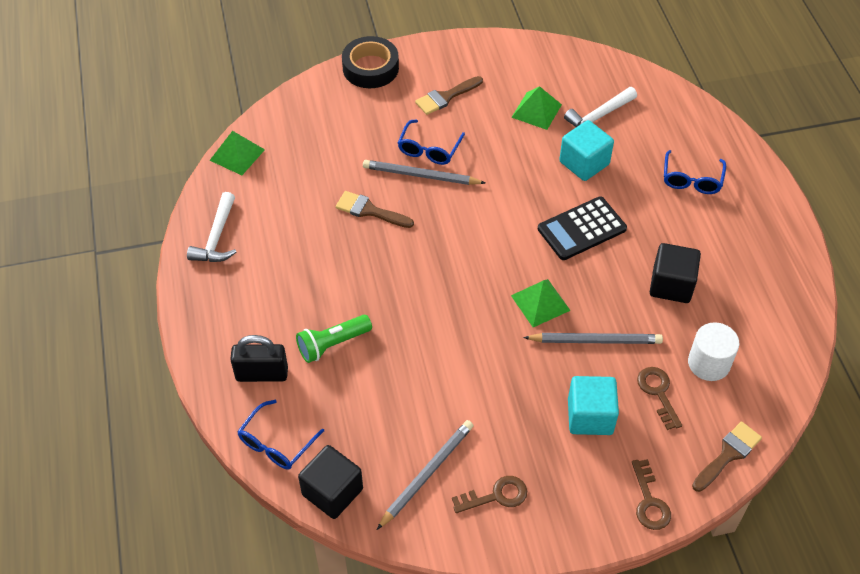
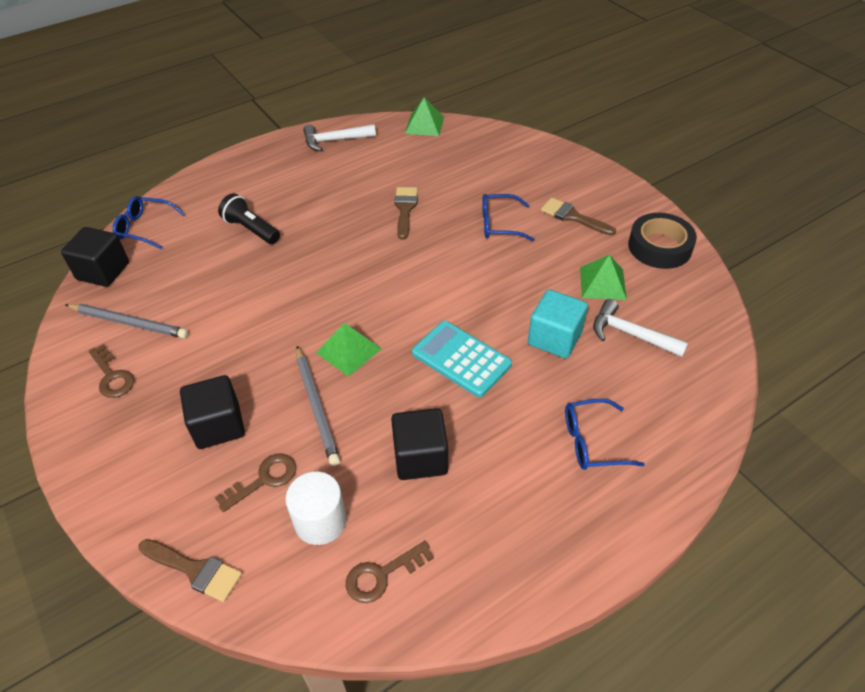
camera: 70 degrees right, 5 degrees down
(262, 374) = (209, 201): black padlock -> none
(332, 344) = (251, 229): green flashlight -> black flashlight
(370, 68) = (573, 163): black tape -> black tape (659, 247)
(421, 176) = (464, 228): grey pencil -> none
(582, 229) = (461, 359): black calculator -> turquoise calculator
(590, 416) = (218, 426): turquoise cube -> black cube
(649, 501) = (121, 504): brown key -> brown key (382, 575)

